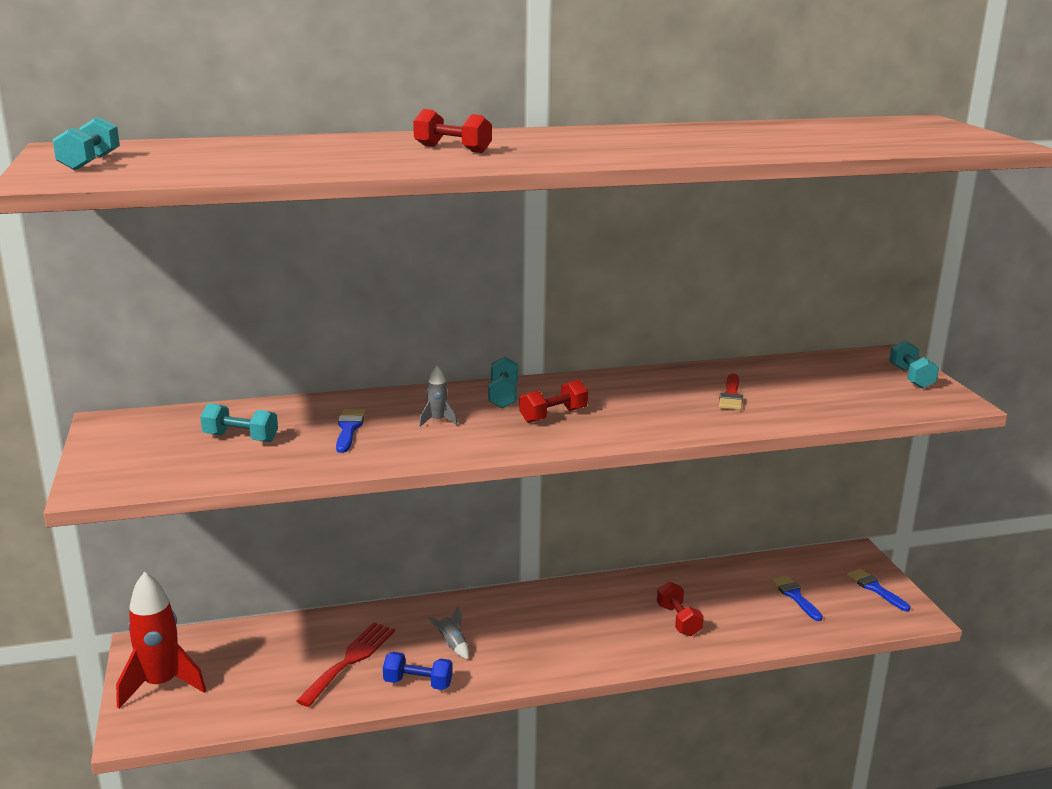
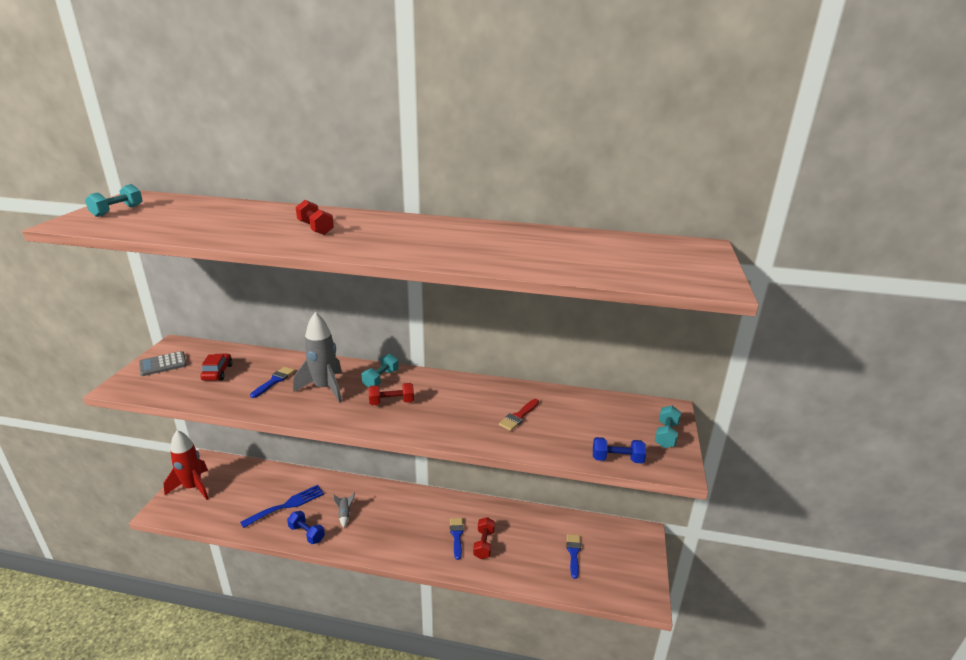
camera: 25 degrees right, 5 degrees up
(128, 447) = (163, 364): none -> grey calculator
(241, 438) = (217, 372): turquoise dumbbell -> red car
(350, 660) = (287, 505): red fork -> blue fork
(437, 421) = (325, 388): grey rocket -> grey rocket, size x2.29
(875, 589) = (635, 567): blue brush -> blue brush (457, 535)
(888, 408) = (617, 459): none -> blue dumbbell

